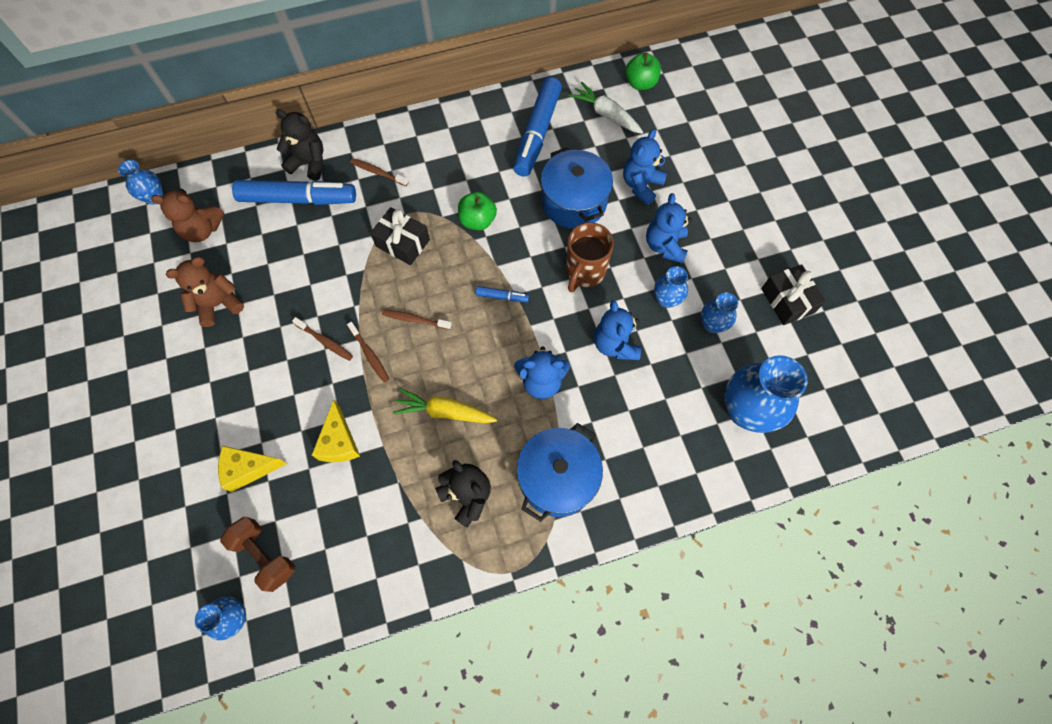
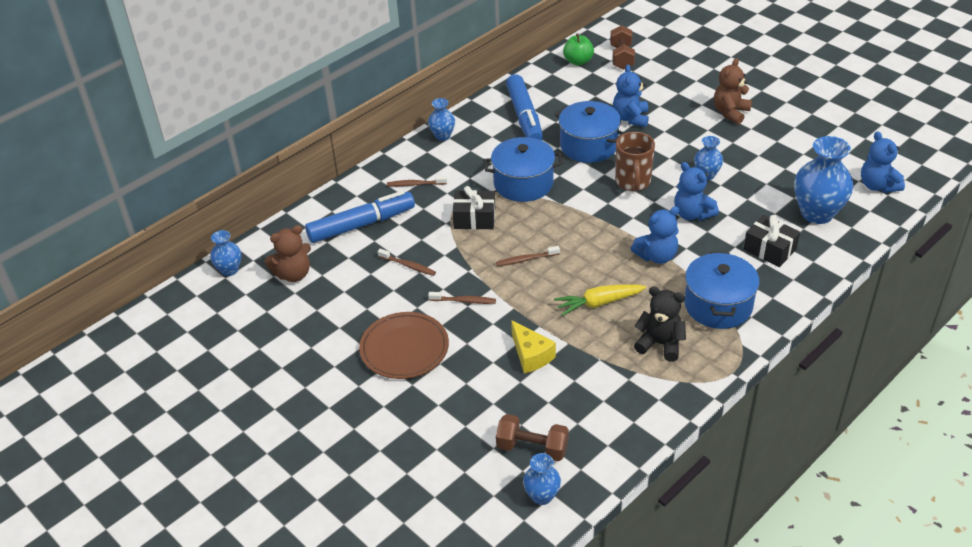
camera: 25 degrees left, 25 degrees down
(219, 304) = (351, 314): brown teddy bear -> brown teddy bear (730, 112)
(236, 370) = (404, 348): none -> brown plate
(249, 469) = (470, 403): yellow cheese -> none
(309, 163) = (351, 199): black teddy bear -> none
(370, 355) = (508, 294): brown toothbrush -> brown toothbrush (408, 266)
(477, 220) = (523, 183): green apple -> blue pot
(502, 296) = (582, 220): blue marker -> none
(606, 114) = (567, 88): white carrot -> none
(665, 245) = (678, 145): blue teddy bear -> blue teddy bear (878, 186)
(689, 98) = (621, 57): none -> brown dumbbell
(712, 324) = (751, 176): blue vase -> blue vase (442, 136)
(787, 300) = (791, 143): black gift -> black gift (769, 249)

